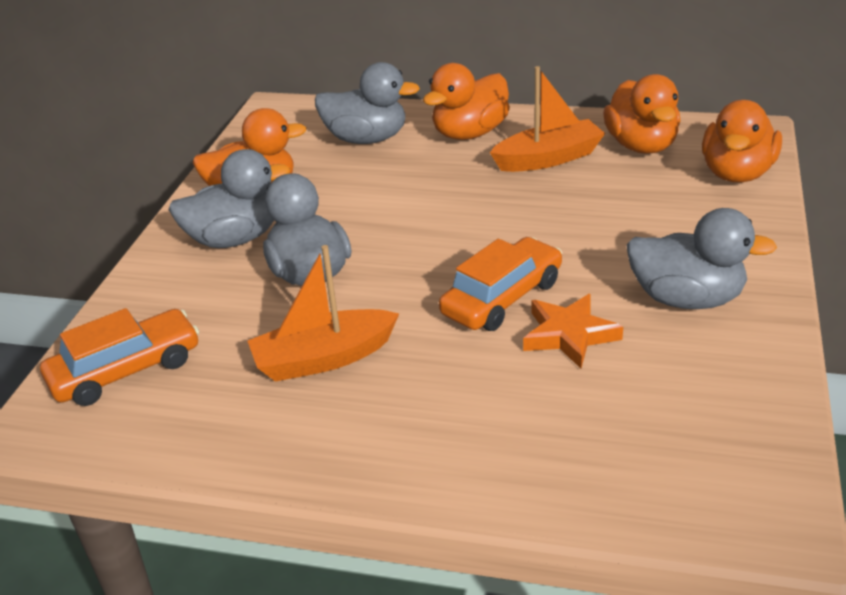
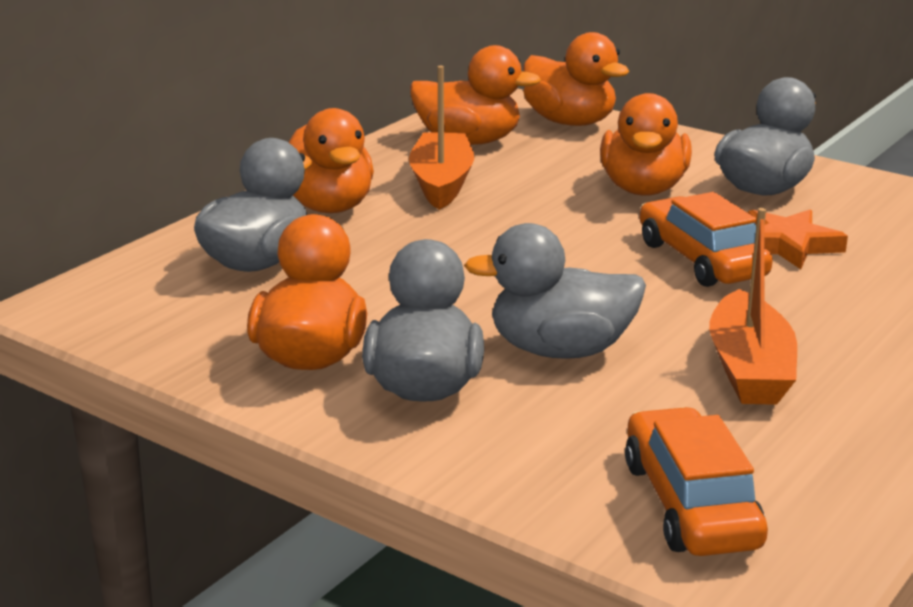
camera: 70 degrees left, 10 degrees down
(623, 240) = (643, 189): none -> orange duck

